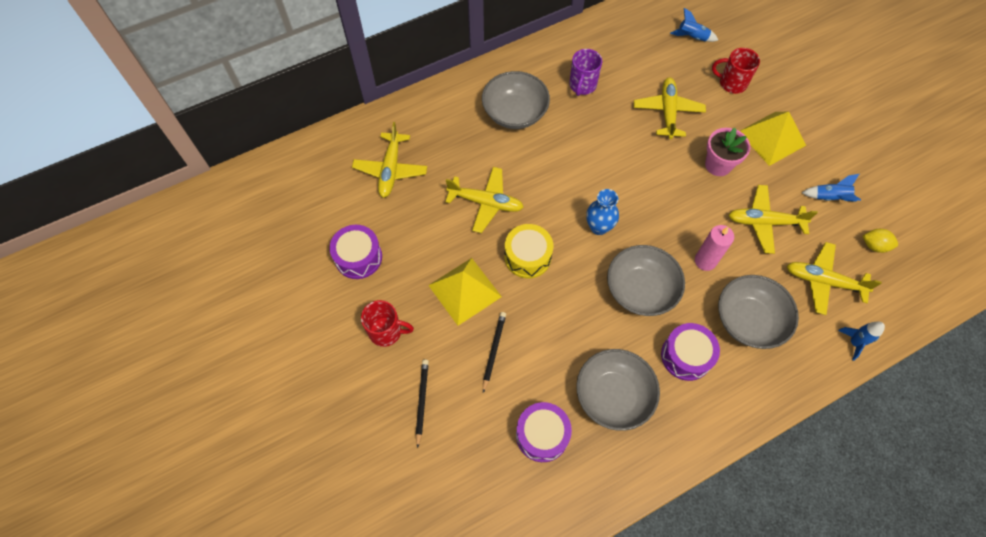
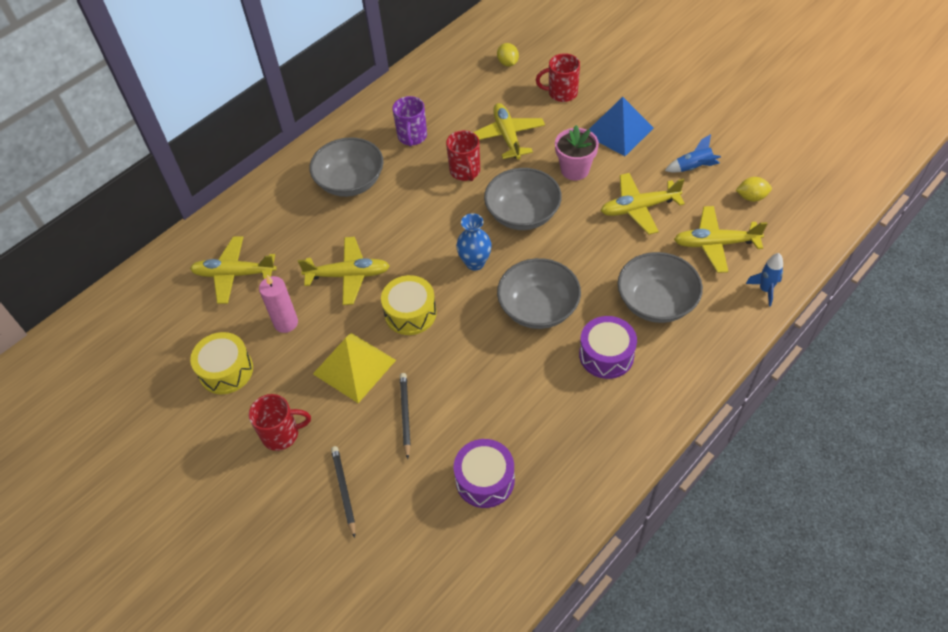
camera: 15 degrees left, 10 degrees down
(358, 257) = (226, 370): purple drum -> yellow drum
(391, 170) = (234, 274): yellow plane -> yellow plane turned 105 degrees clockwise
(613, 396) = (546, 417): grey bowl -> grey bowl (522, 214)
(618, 135) = (465, 171): none -> red mug
(692, 37) = (508, 63): blue rocket -> yellow lemon
(705, 261) = (593, 261): pink candle -> pink candle (286, 323)
(772, 138) = (618, 131): yellow pyramid -> blue pyramid

